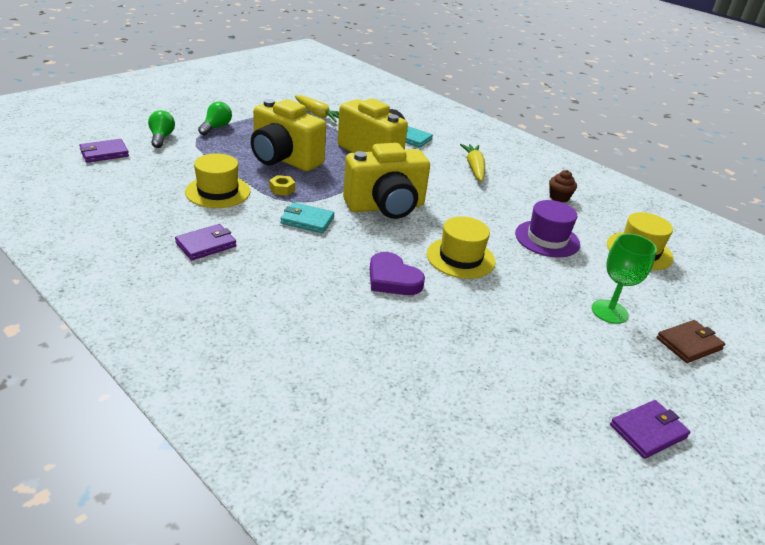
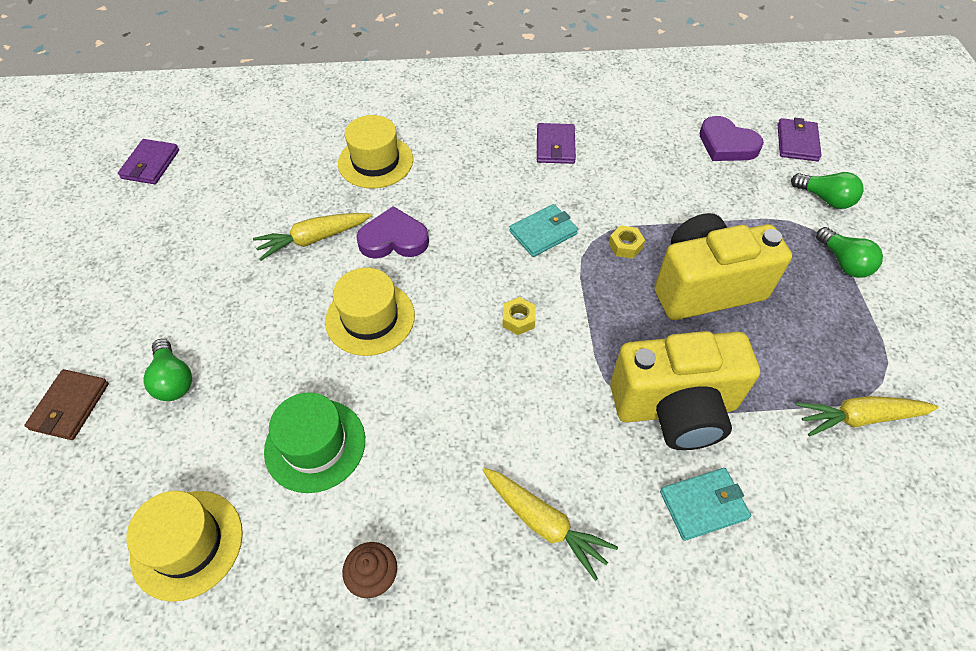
camera: 135 degrees right, 20 degrees up
(131, 176) = (727, 144): none -> purple heart
(218, 192) = (653, 192): yellow hat -> yellow hat (375, 162)
(386, 207) = (518, 319): yellow camera -> yellow nut
(443, 317) = (314, 239): none -> yellow carrot
(547, 239) = (315, 445): purple hat -> green hat
(609, 311) = (173, 380): green goblet -> green light bulb
(648, 431) = (84, 271): purple wallet -> purple wallet (150, 164)

